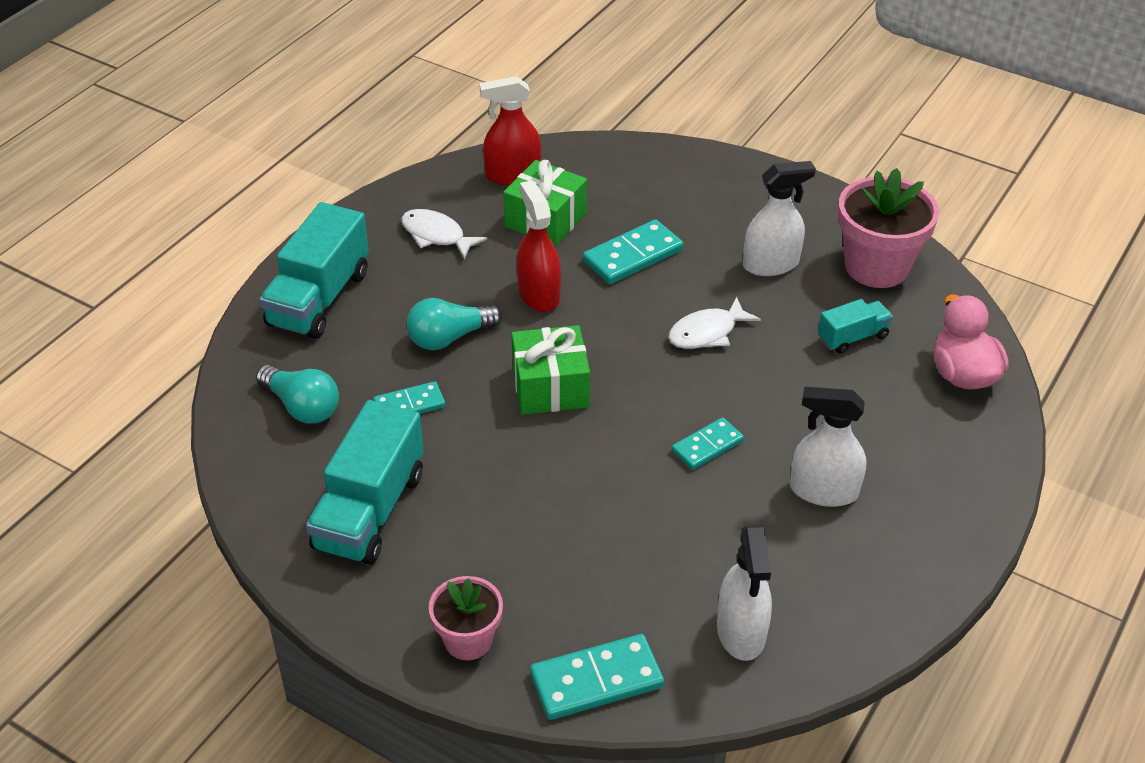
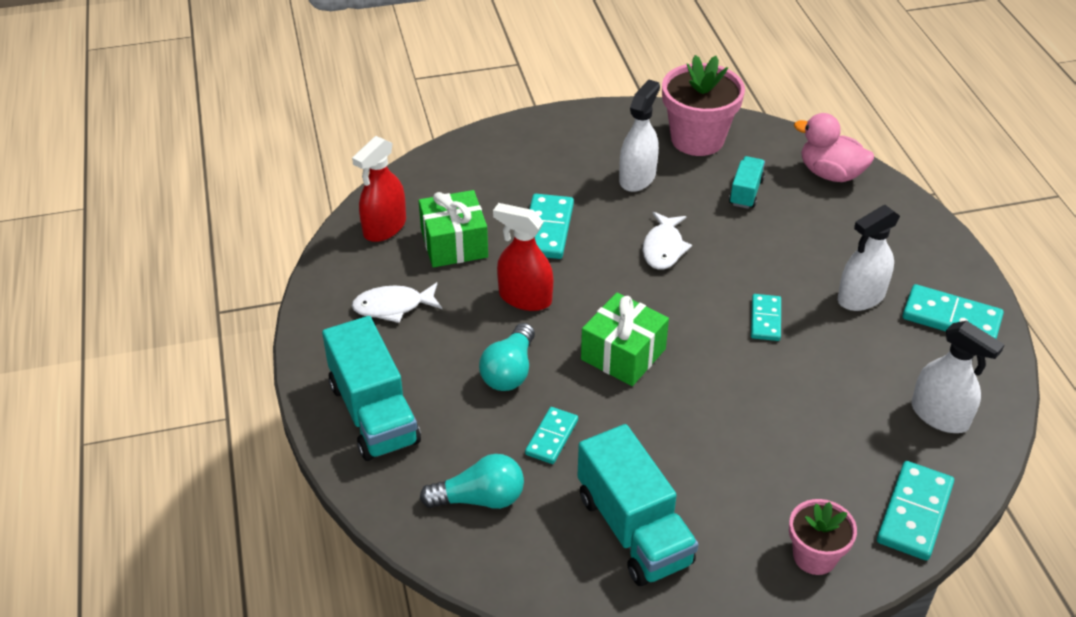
camera: 45 degrees left, 0 degrees up
(884, 569) = (951, 318): none -> turquoise domino

